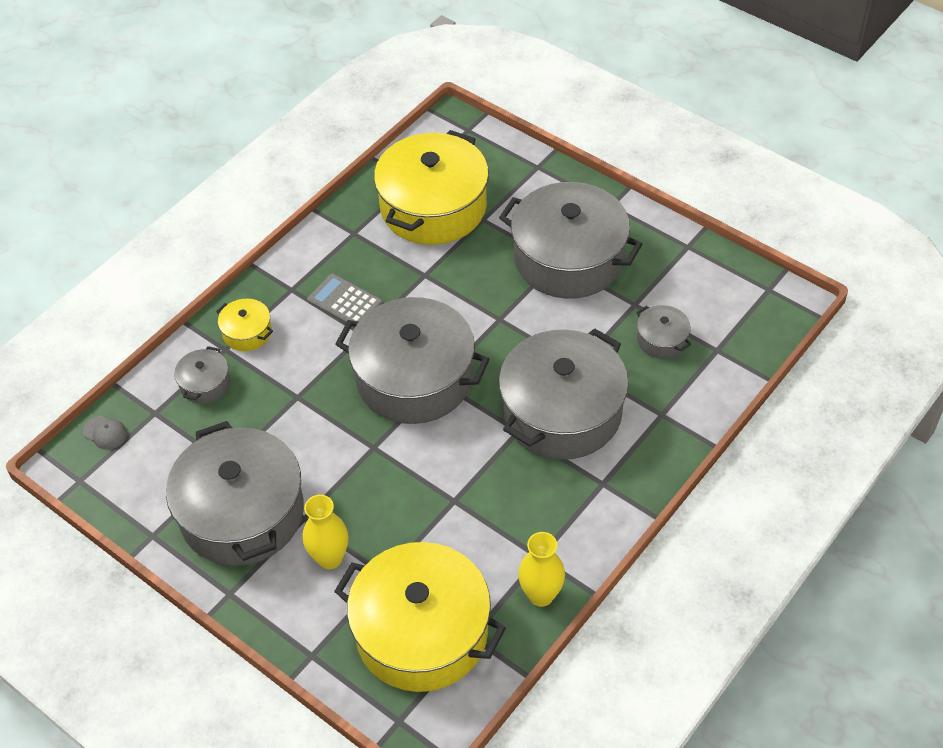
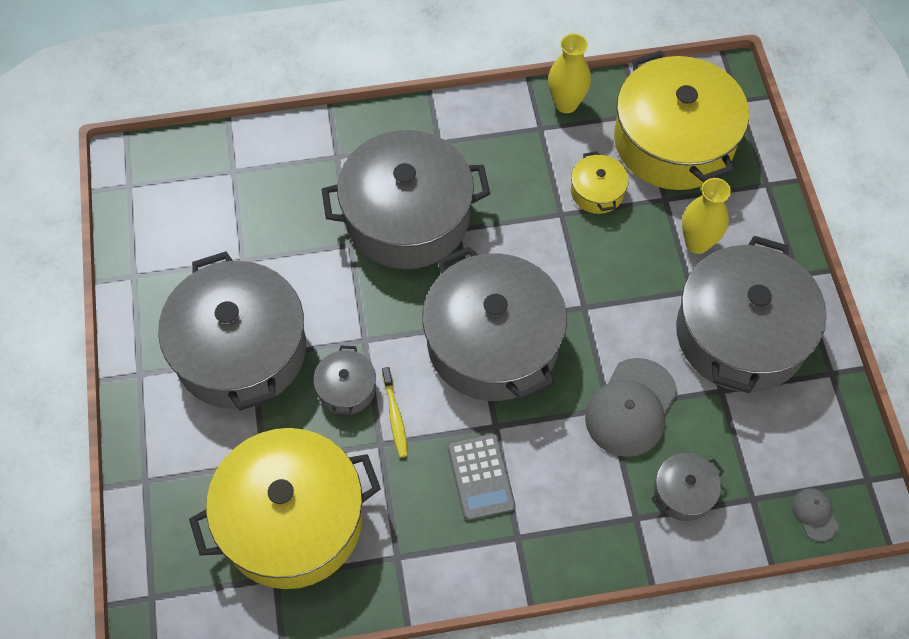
camera: 140 degrees left, 10 degrees up
(247, 332) = (601, 520): yellow pot -> yellow pot (597, 192)
(282, 407) = (631, 408): none -> grey cap
(432, 294) = (395, 416): none -> yellow toothbrush
(662, 339) = (262, 212): grey pot -> grey pot (346, 389)

